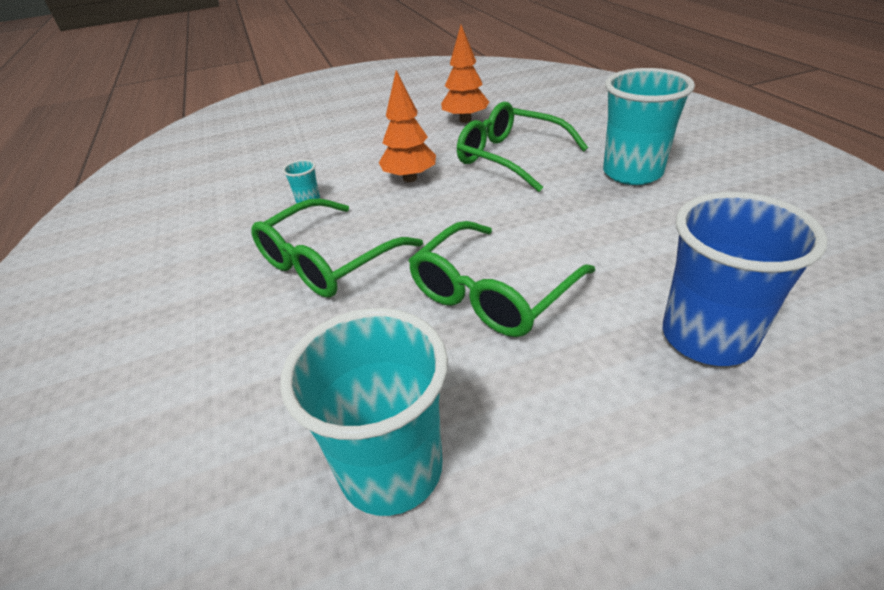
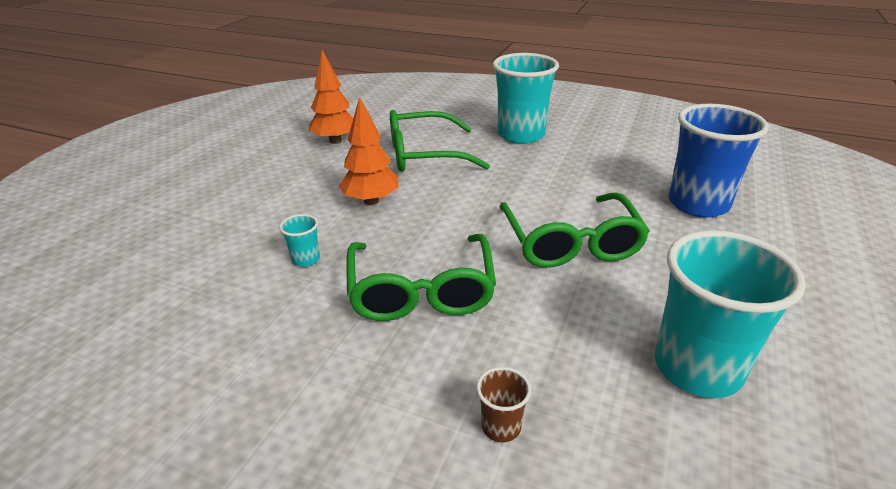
camera: 50 degrees left, 5 degrees down
(211, 383) = (501, 427): none -> brown cup

